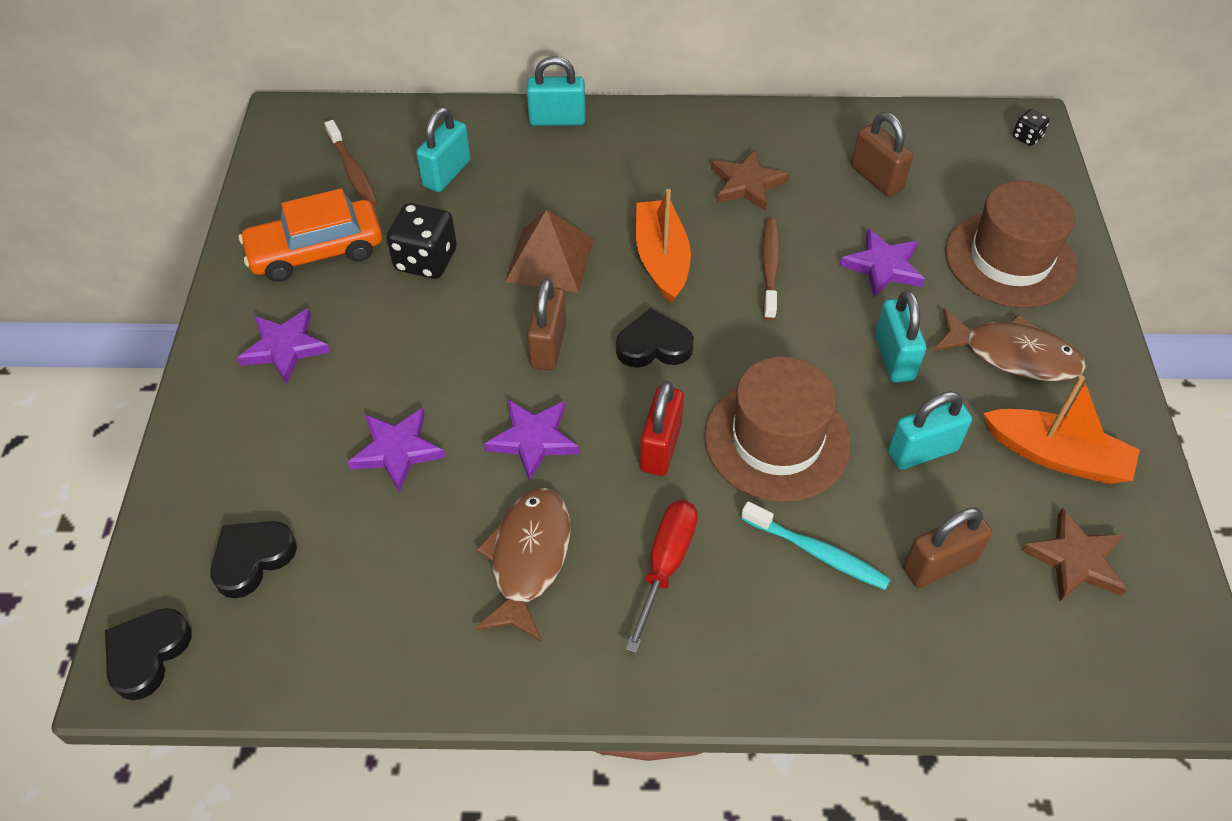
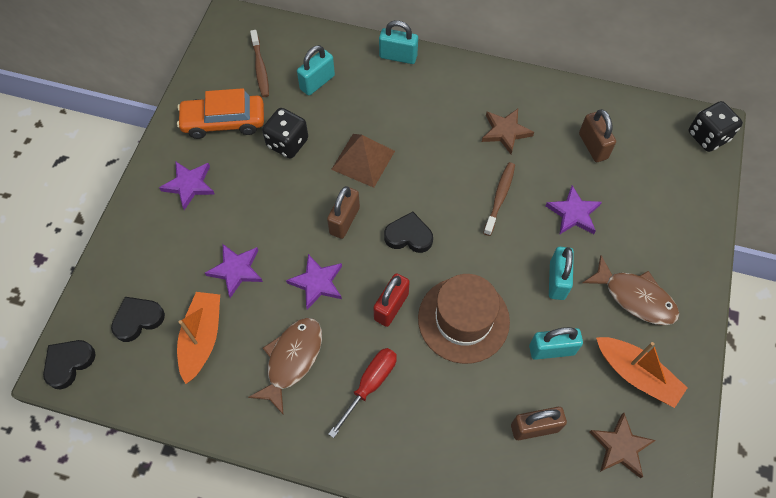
camera: 15 degrees right, 10 degrees up
(661, 259) = (433, 175): orange boat -> orange boat (202, 338)
(817, 553) = (463, 400): turquoise toothbrush -> none
(1010, 259) = (660, 227): brown hat -> none
(1027, 137) = (708, 137): black dice -> black dice, size x1.97

